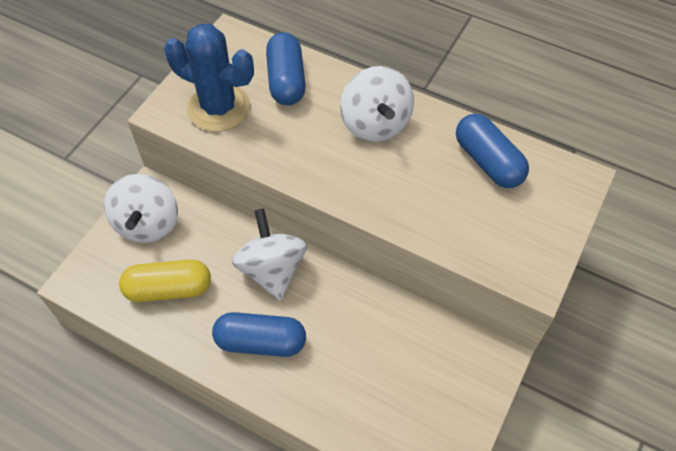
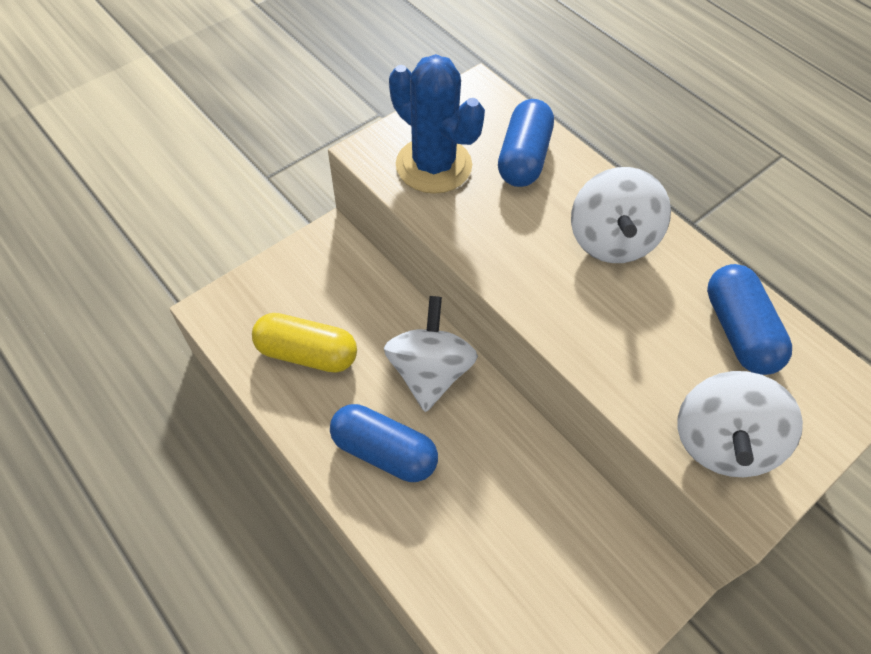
camera: 20 degrees right, 0 degrees up
(148, 224) = (314, 273): white spinning top -> white spinning top (722, 442)

